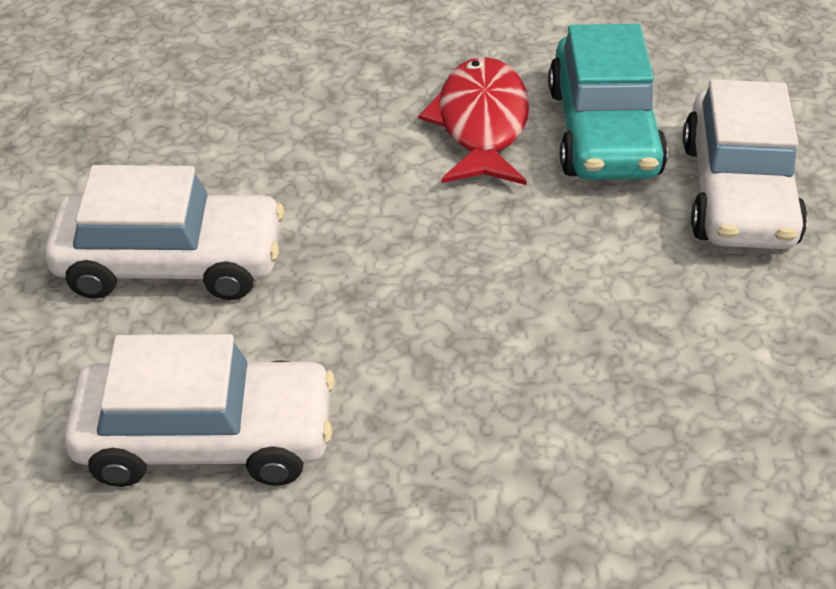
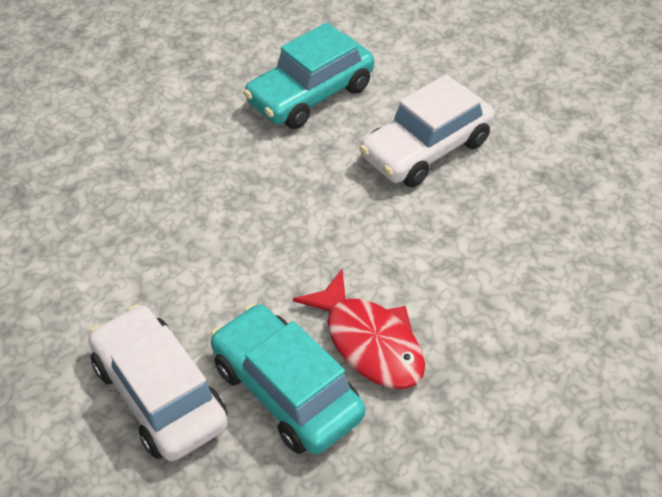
camera: 140 degrees right, 5 degrees up
(206, 439) = (310, 94): white car -> turquoise car

